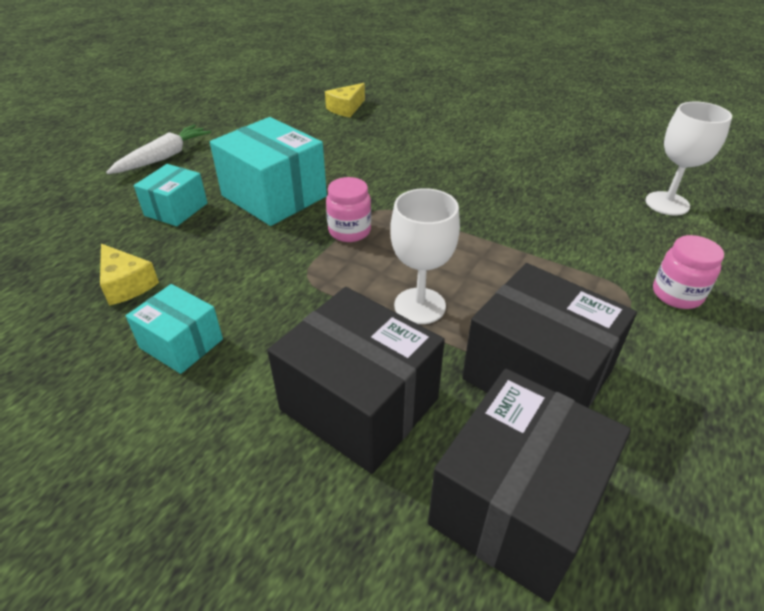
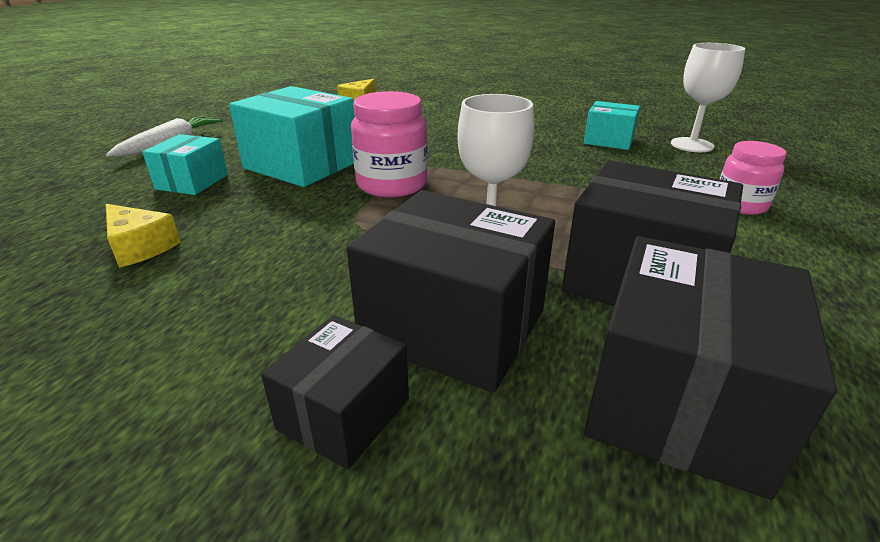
camera: 10 degrees left, 10 degrees down
(181, 343) = (218, 293): turquoise box -> turquoise box (608, 140)
(255, 474) = (344, 413): none -> black box
(349, 231) = (392, 185): pink jar -> pink jar, size x1.53

